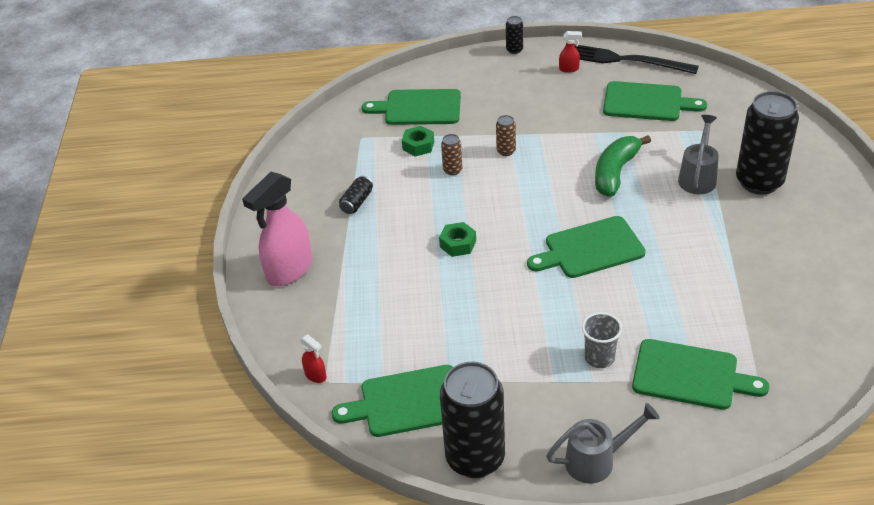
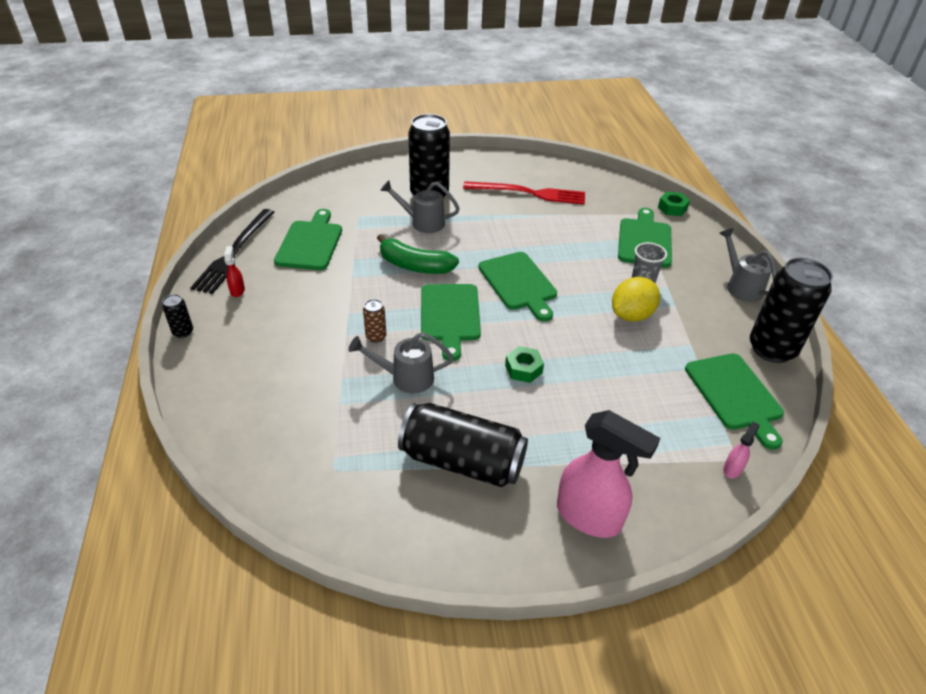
camera: 100 degrees left, 0 degrees up
(316, 375) = (732, 469): red spray bottle -> pink spray bottle
(357, 202) = (462, 461): black can -> black can, size x2.35
(418, 145) = (358, 410): green nut -> green nut (672, 208)
(419, 108) = (281, 414): green cutting board -> green cutting board (450, 315)
(452, 170) = (405, 378): brown can -> grey watering can
(537, 337) = (631, 315): none -> yellow lemon
(786, 270) = (529, 193): none -> red fork

